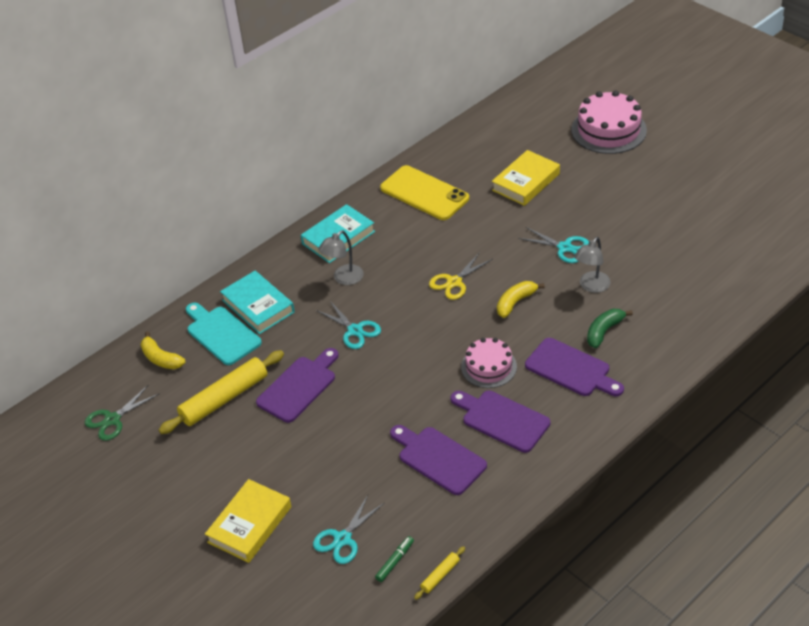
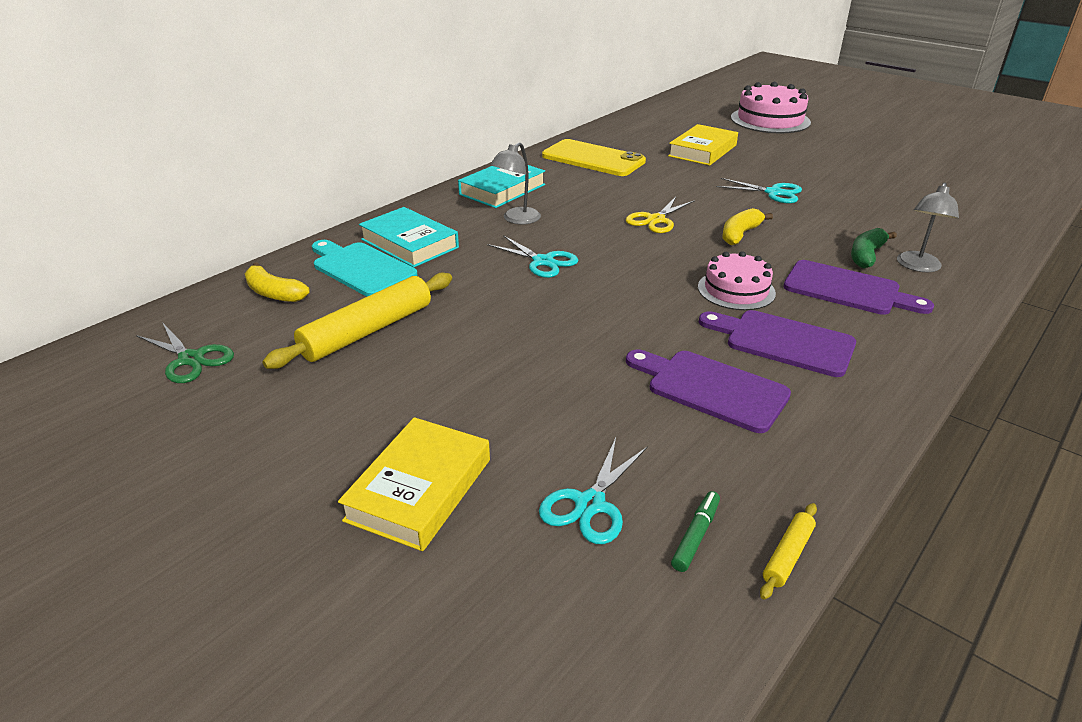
camera: 10 degrees left, 10 degrees down
(112, 419) = (191, 359): green scissors -> green scissors turned 90 degrees counterclockwise
(299, 387) = (477, 316): purple cutting board -> none
(591, 286) = (825, 220): grey lamp -> grey lamp (917, 267)

